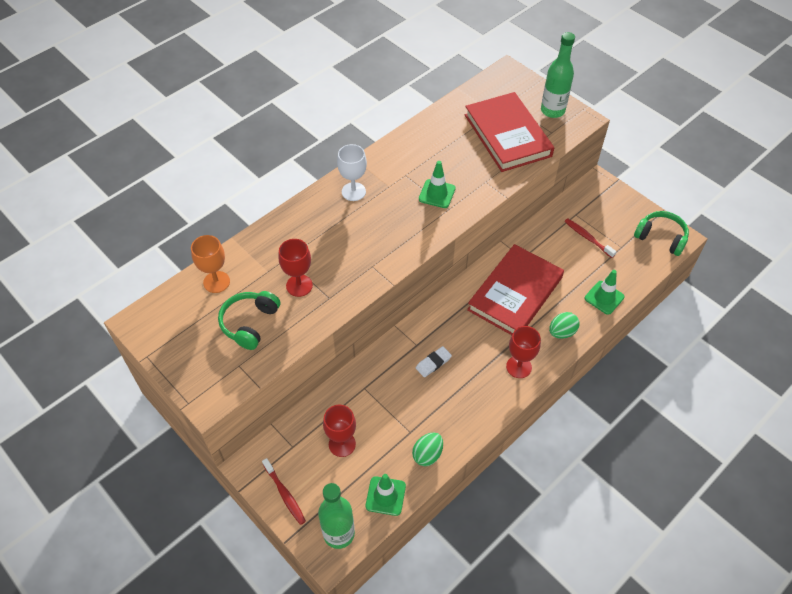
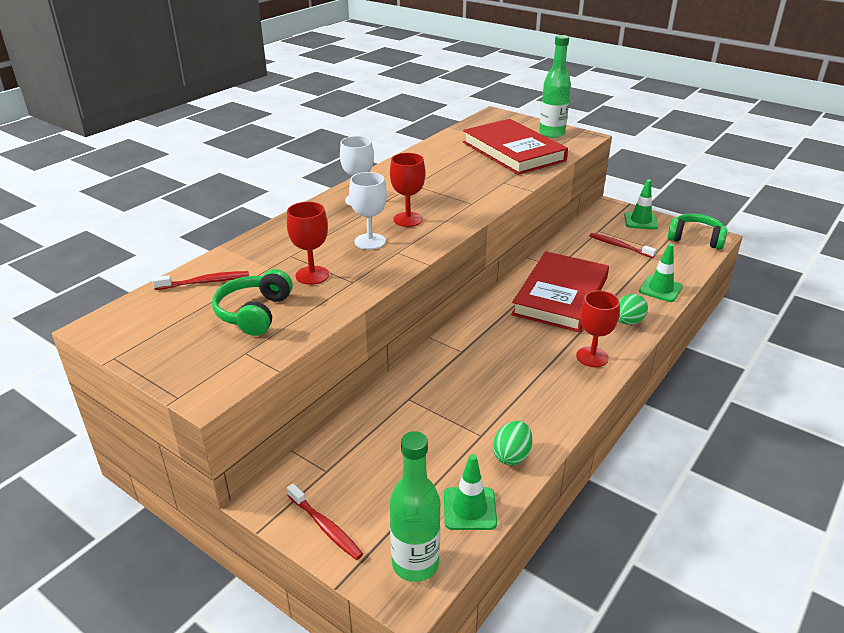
camera: 10 degrees left, 20 degrees down
(216, 282) = (205, 282): orange goblet -> red toothbrush
(342, 444) = (394, 459): red goblet -> red goblet (408, 219)
(352, 249) = (370, 241): none -> white goblet
(433, 363) = (488, 365): white eraser -> none
(437, 194) = (454, 194): green traffic cone -> green traffic cone (640, 221)

